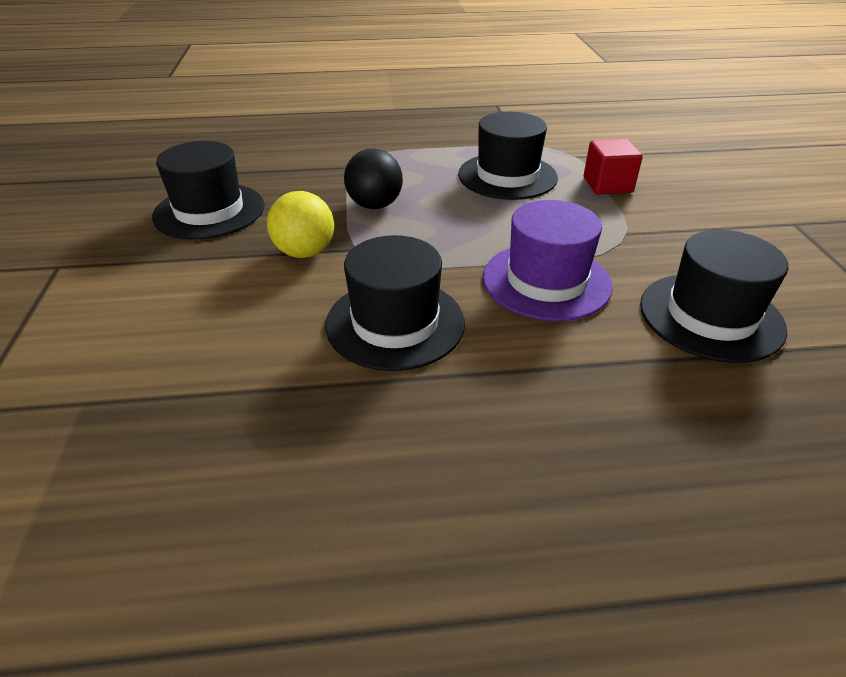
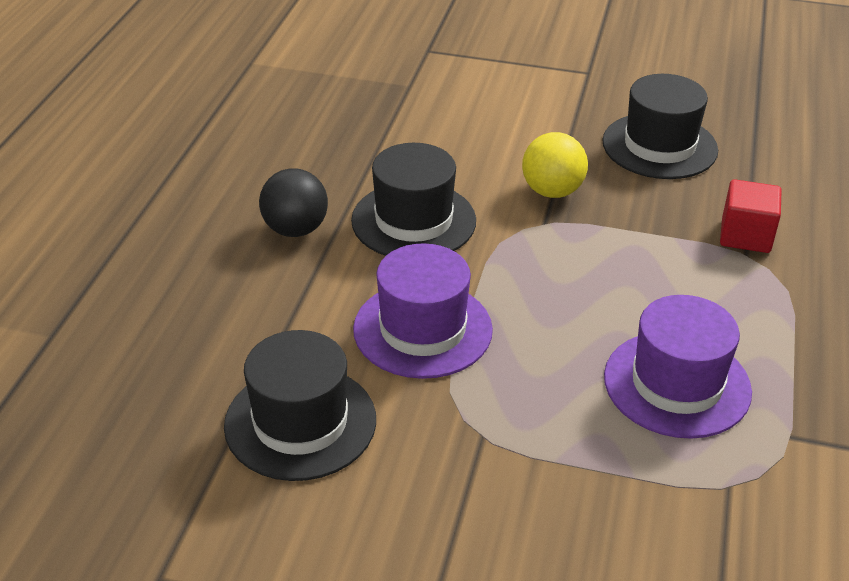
camera: 110 degrees right, 0 degrees up
(375, 205) = (633, 251): black ball -> black ball (295, 229)
(507, 176) = (677, 384): black hat -> purple hat
(607, 185) = (616, 479): red cube -> red cube (745, 235)

